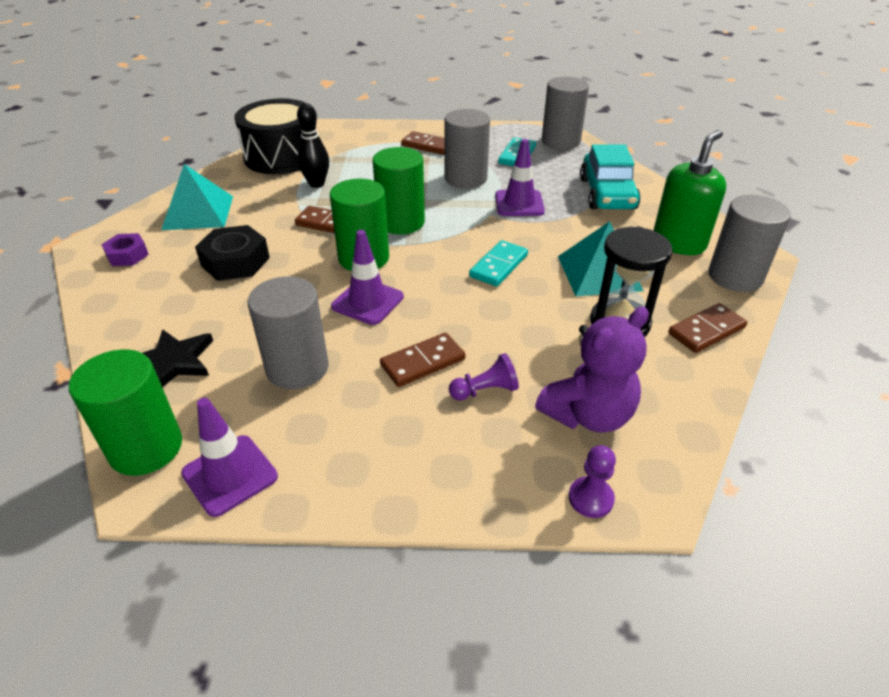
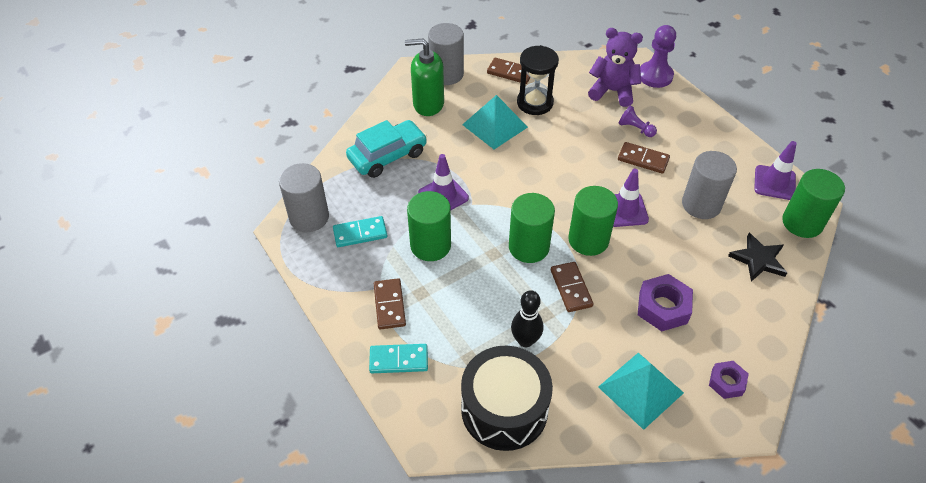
camera: 125 degrees left, 10 degrees up
(235, 261) = (663, 307): black nut -> purple nut
(465, 178) = (430, 245): grey cylinder -> green cylinder
(498, 266) = (530, 171): turquoise domino -> turquoise domino (398, 360)
(590, 498) = (655, 76): purple pawn -> purple pawn, size x1.72

